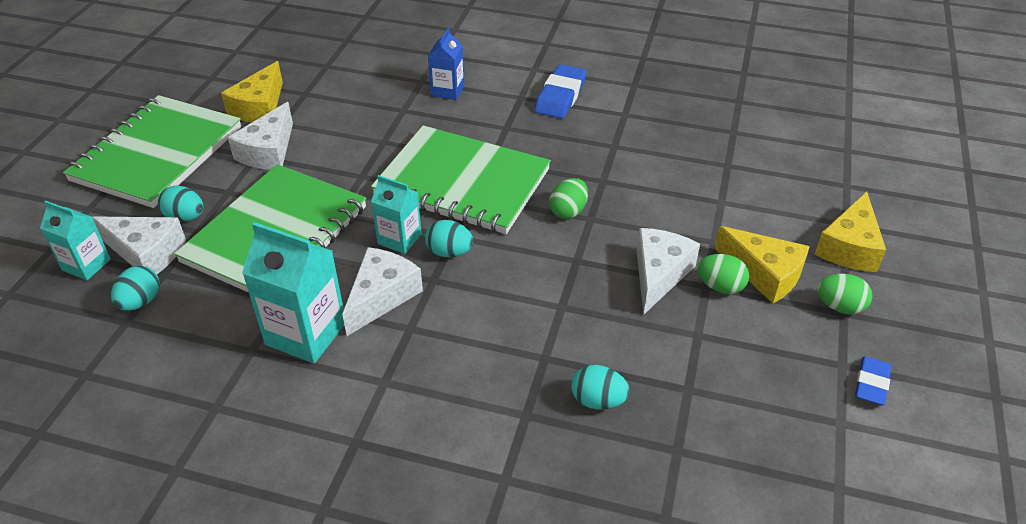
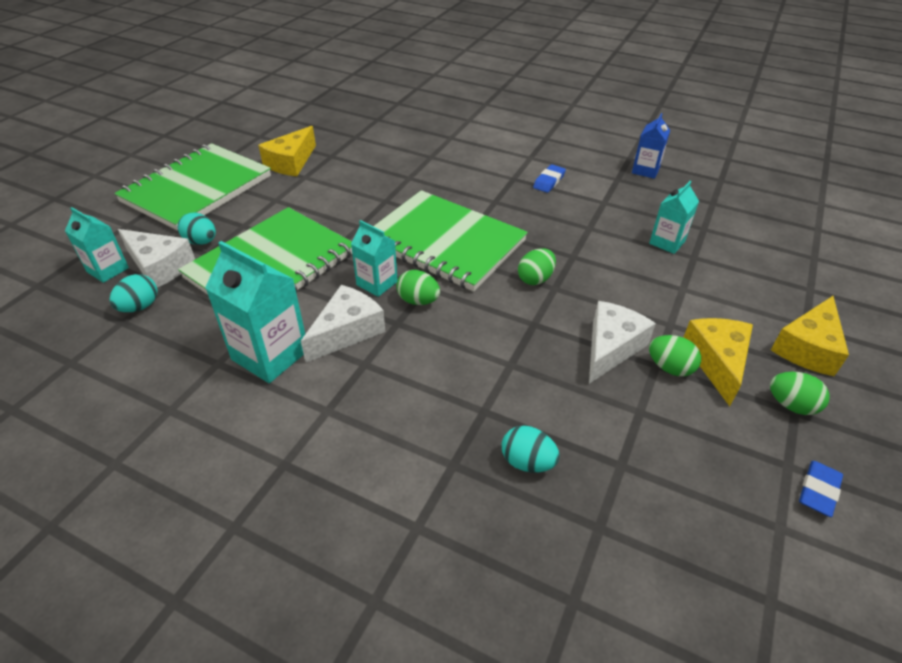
camera: 10 degrees right, 0 degrees up
(268, 151) = (287, 197): white cheese -> none
(447, 91) = (451, 166): blue carton -> blue carton (645, 170)
(449, 252) = (418, 301): turquoise egg -> green egg
(560, 96) = (549, 181): blue eraser -> blue eraser, size x0.62
(698, 152) = (667, 242): none -> turquoise carton
(764, 274) = (716, 361): yellow cheese -> yellow cheese turned 135 degrees counterclockwise

